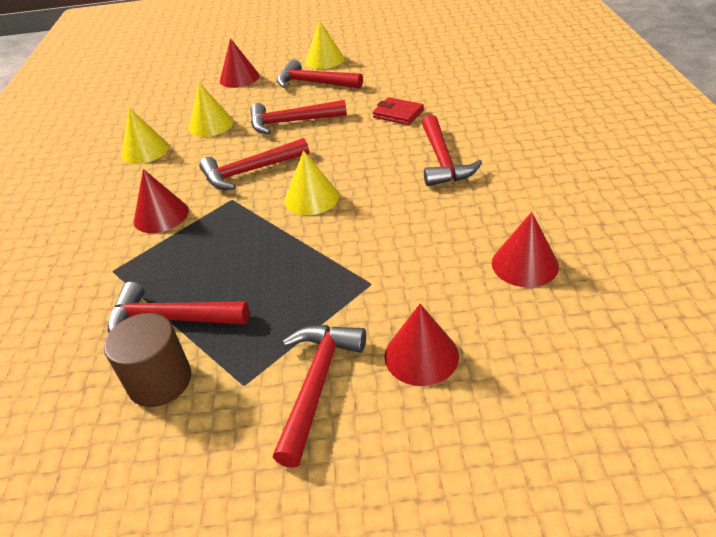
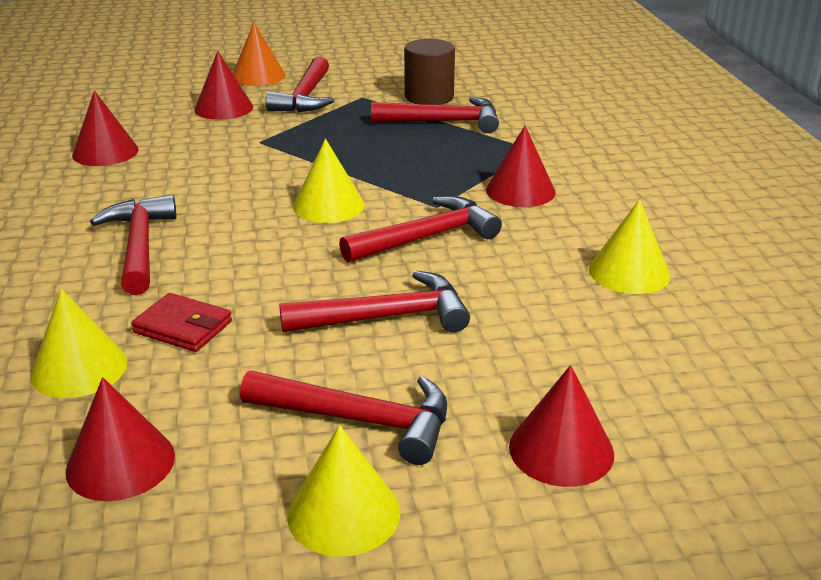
camera: 170 degrees right, 10 degrees down
(211, 125) = (544, 317): yellow cone -> yellow cone (79, 368)
(386, 461) = (258, 76): none -> orange cone
(408, 67) = (120, 463): none -> red cone

